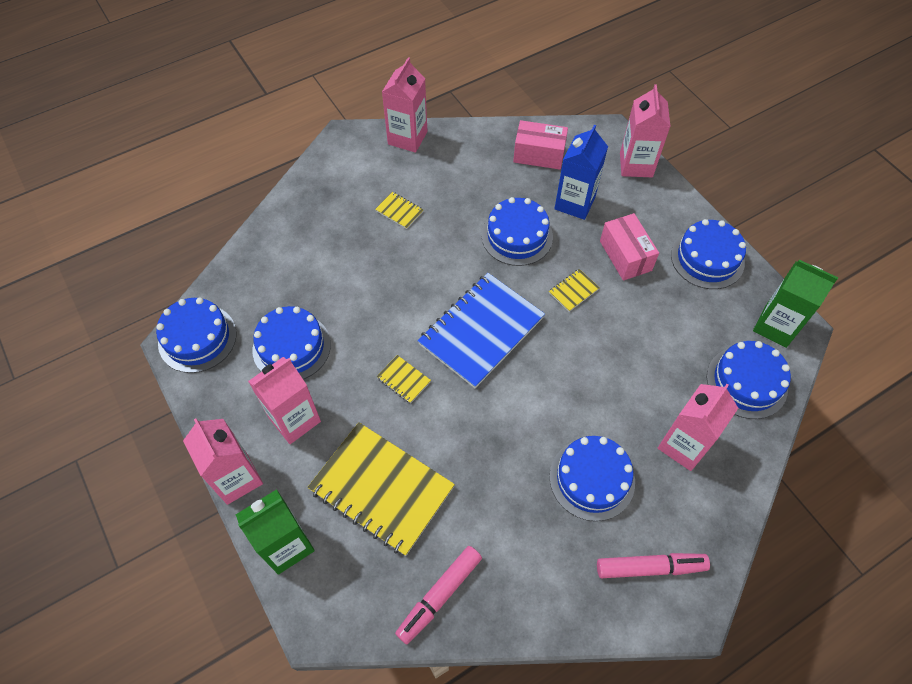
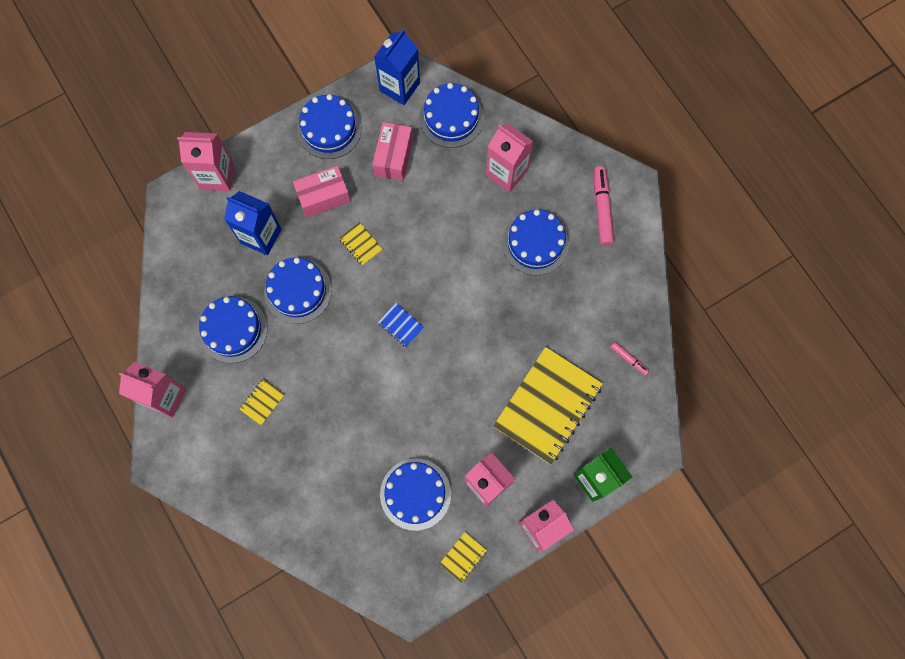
camera: 90 degrees left, 15 degrees up
(197, 338) = (405, 585): blue cake -> blue cake (233, 329)
(403, 380) = (449, 391): yellow notebook -> yellow notebook (463, 557)
(439, 595) = (628, 359): pink marker -> pink marker, size x0.54
(481, 331) = (401, 325): blue notebook -> blue notebook, size x0.41
(539, 155) = (197, 266): pink box -> pink box (393, 157)
(775, 326) = (399, 87): green carton -> blue carton

